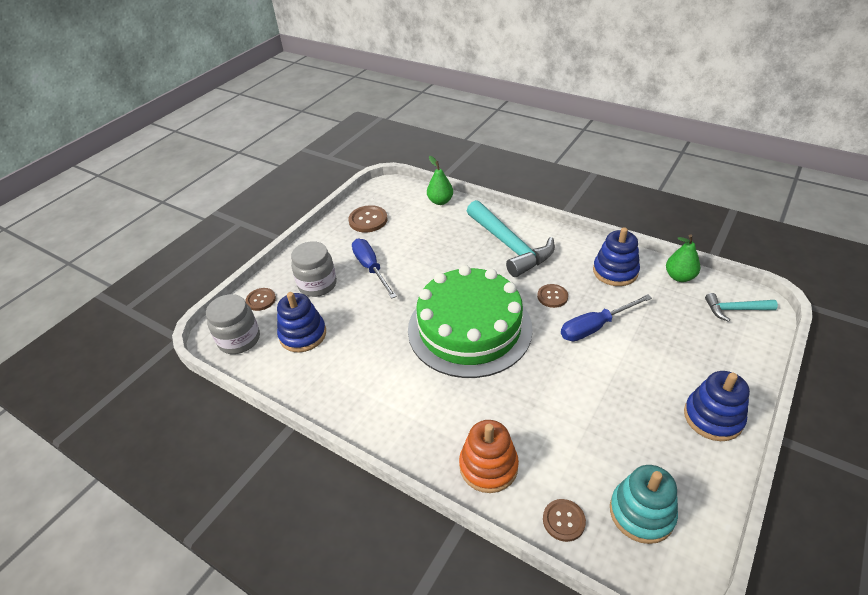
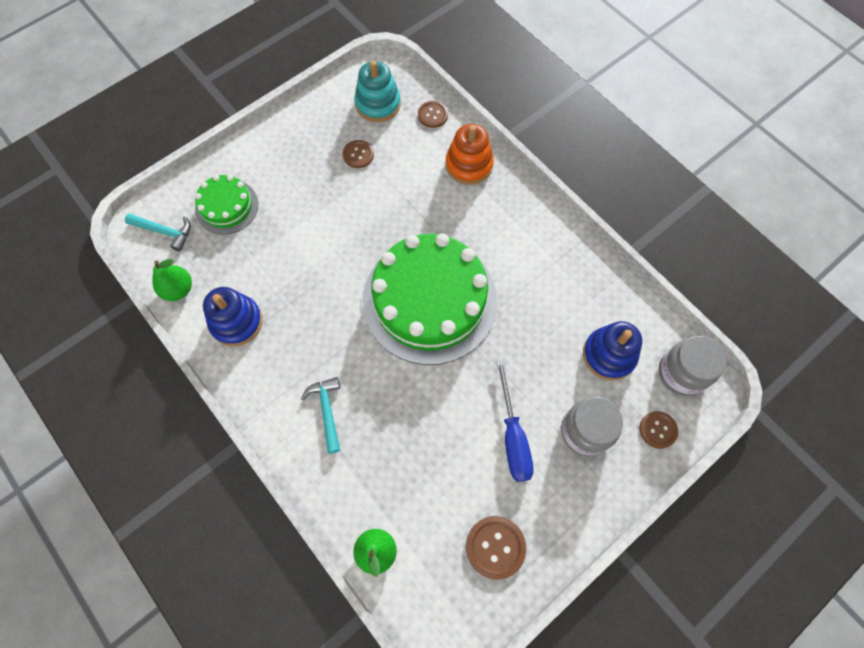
camera: 165 degrees left, 25 degrees up
(510, 246) = (327, 410): turquoise hammer -> turquoise hammer, size x0.50
(552, 296) = (324, 311): brown button -> brown button (358, 155)
(595, 327) = (307, 258): blue screwdriver -> none
(703, 345) = (227, 206): none -> green cake
(713, 417) = (276, 146): blue stacking toy -> none

